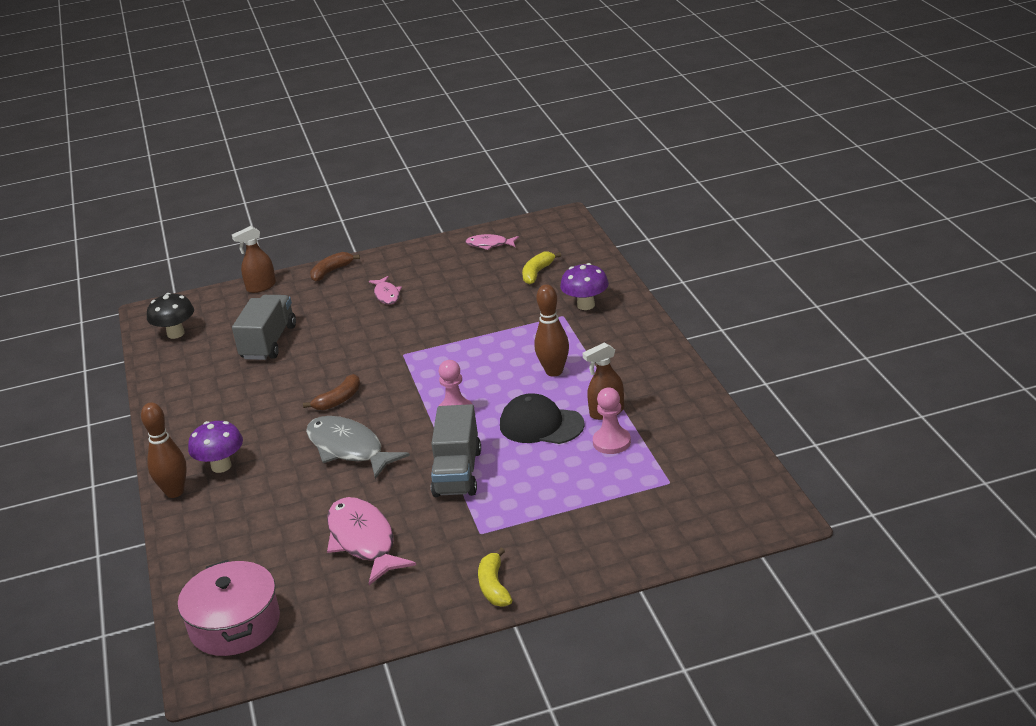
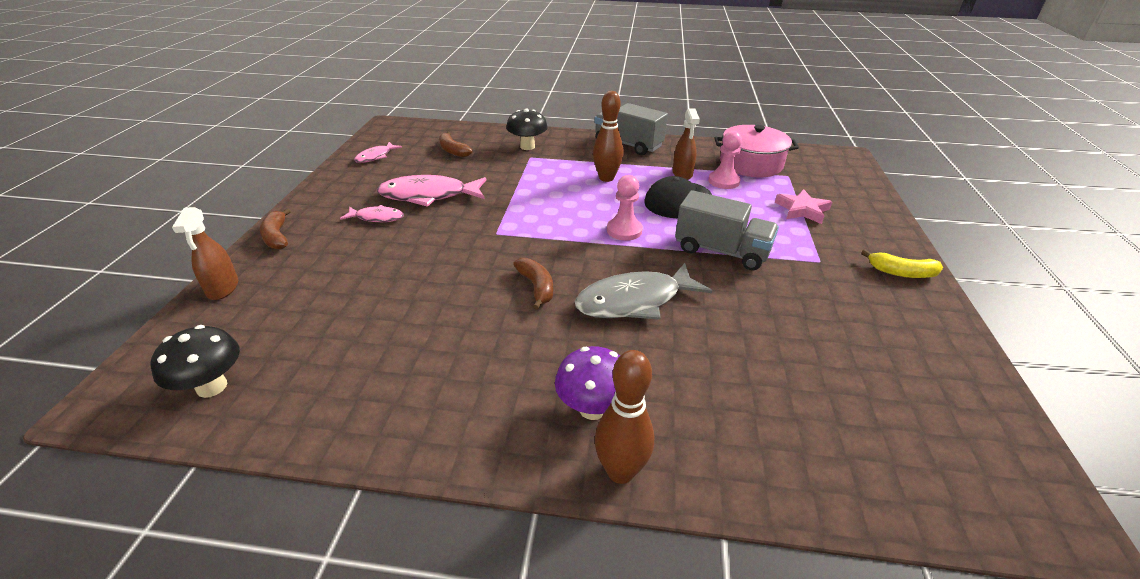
camera: 70 degrees left, 5 degrees up
(234, 624) = (946, 468): pink pot -> pink pot (751, 164)
(269, 342) = (357, 309): grey truck -> grey truck (628, 145)
(363, 540) = (806, 328): pink fish -> pink fish (428, 196)
(537, 273) = (453, 151): yellow banana -> brown banana
(585, 506) = (802, 210): none -> pink star
(586, 305) = (527, 146): purple mushroom -> black mushroom

